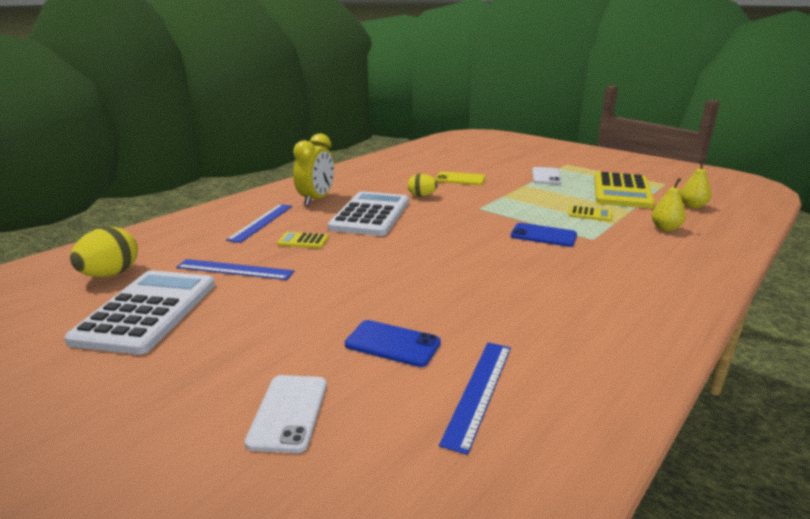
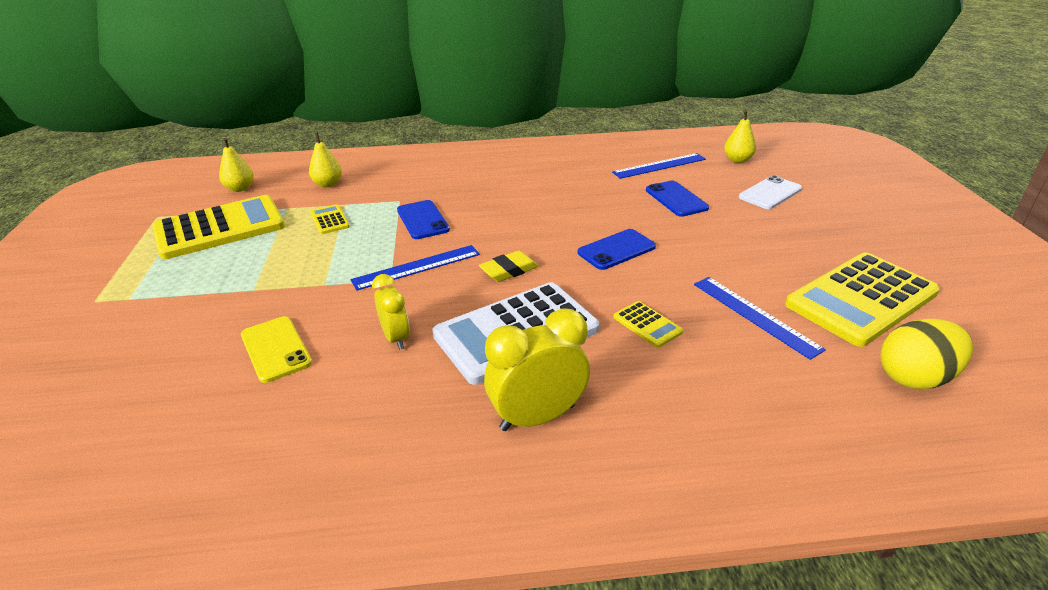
camera: 135 degrees left, 10 degrees up
(147, 311) = (861, 299): white calculator -> yellow calculator
(261, 222) = (671, 396): blue ruler -> blue ruler (416, 267)
(379, 271) = (616, 250): none -> blue phone
(391, 476) = (737, 160): none -> yellow pear
(421, 196) = (396, 338): yellow egg -> yellow clock
(426, 234) = (509, 270): none -> yellow eraser
(546, 176) = (190, 291): white phone -> none

